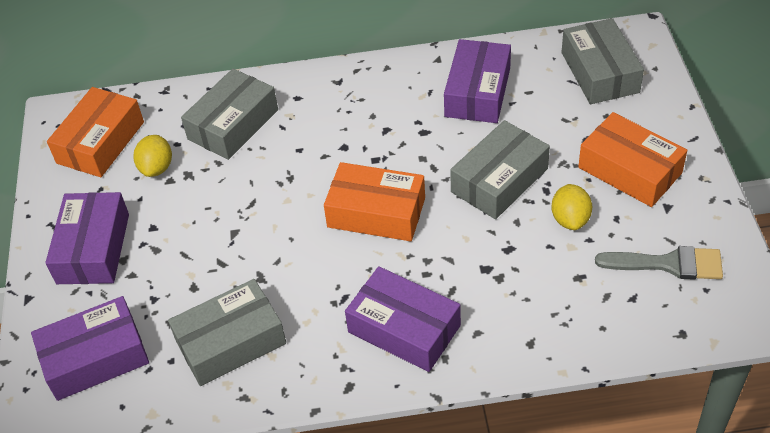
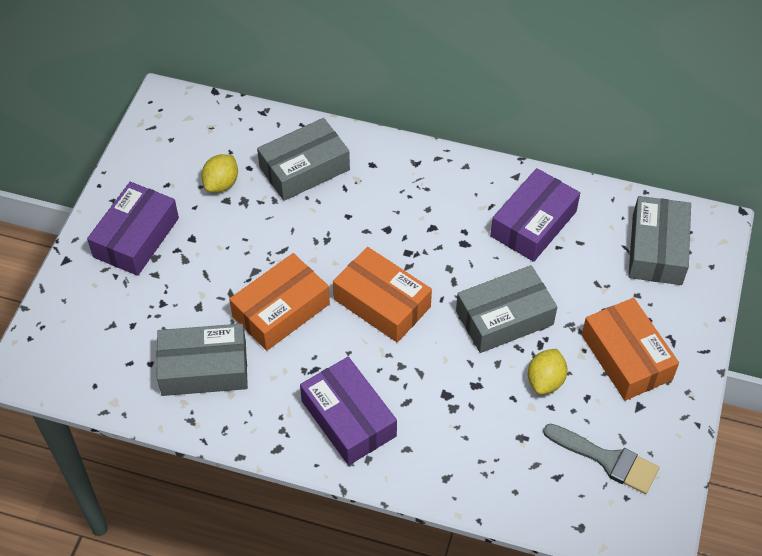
camera: 20 degrees right, 5 degrees up
(95, 357) = (94, 335): purple box -> none
(101, 142) = (187, 141): orange box -> orange box (281, 310)

